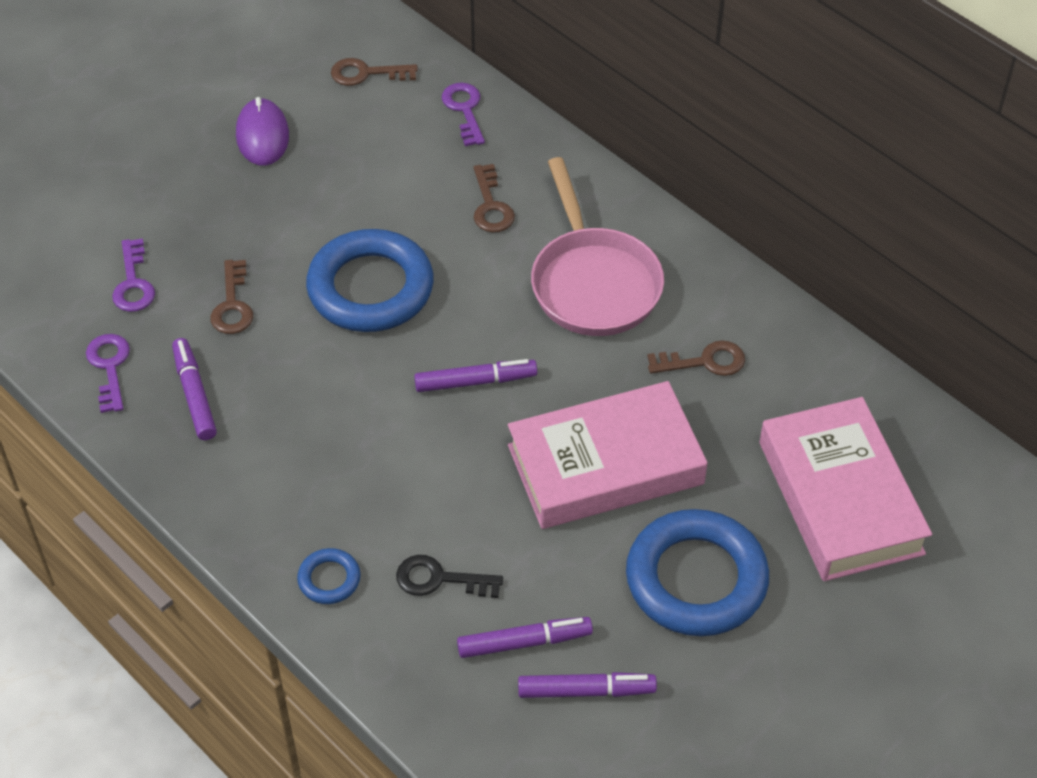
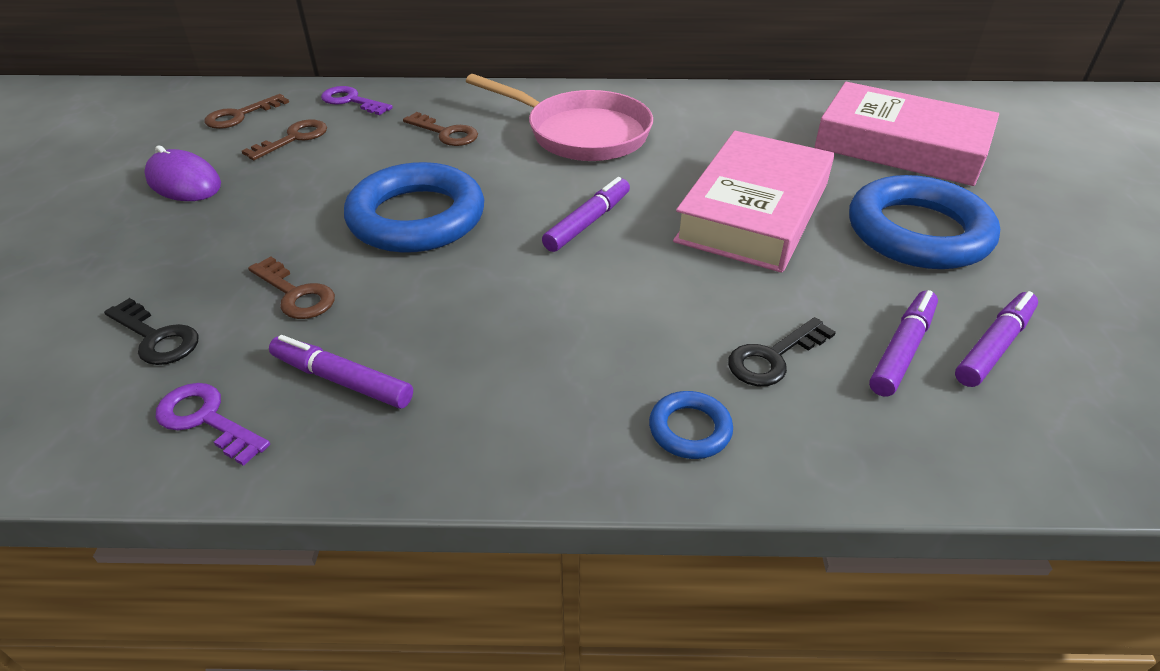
camera: 45 degrees left, 10 degrees down
(133, 283) = (157, 338): purple key -> black key
(705, 361) = (714, 132): brown key -> brown key (294, 138)

